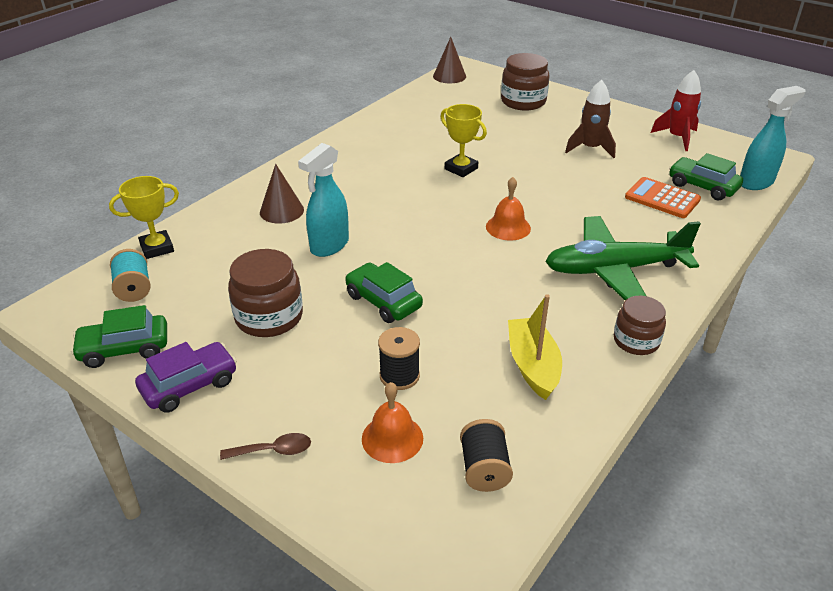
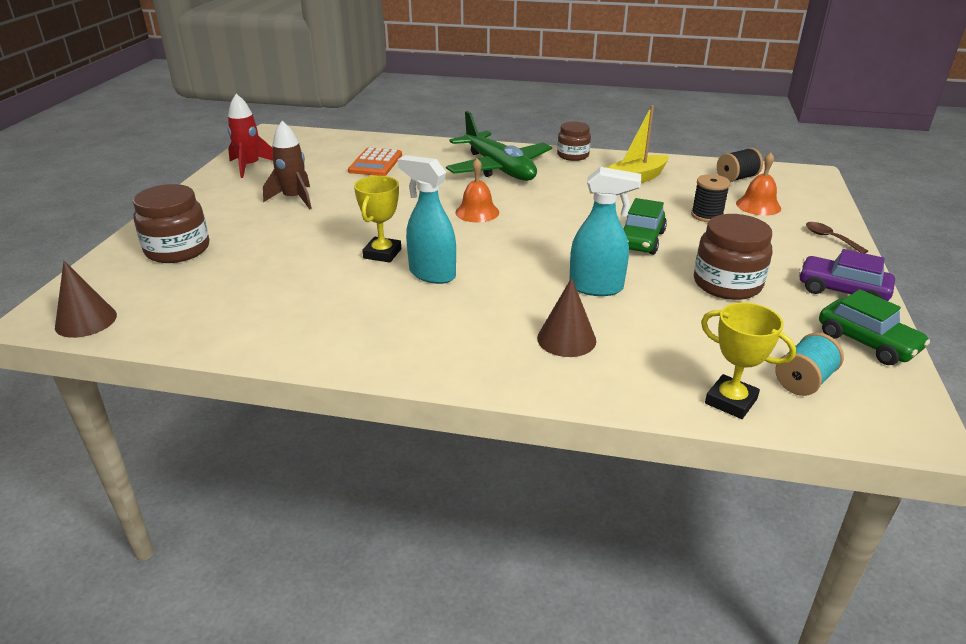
camera: 115 degrees left, 5 degrees down
(702, 186) = (343, 152): green car -> none
(756, 182) = (323, 137): turquoise spray bottle -> turquoise spray bottle (431, 274)

